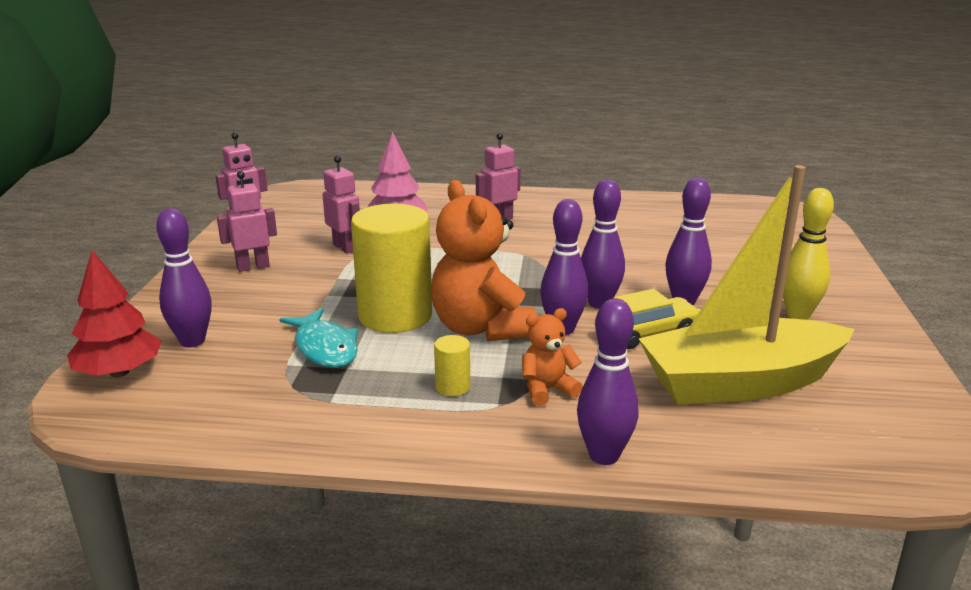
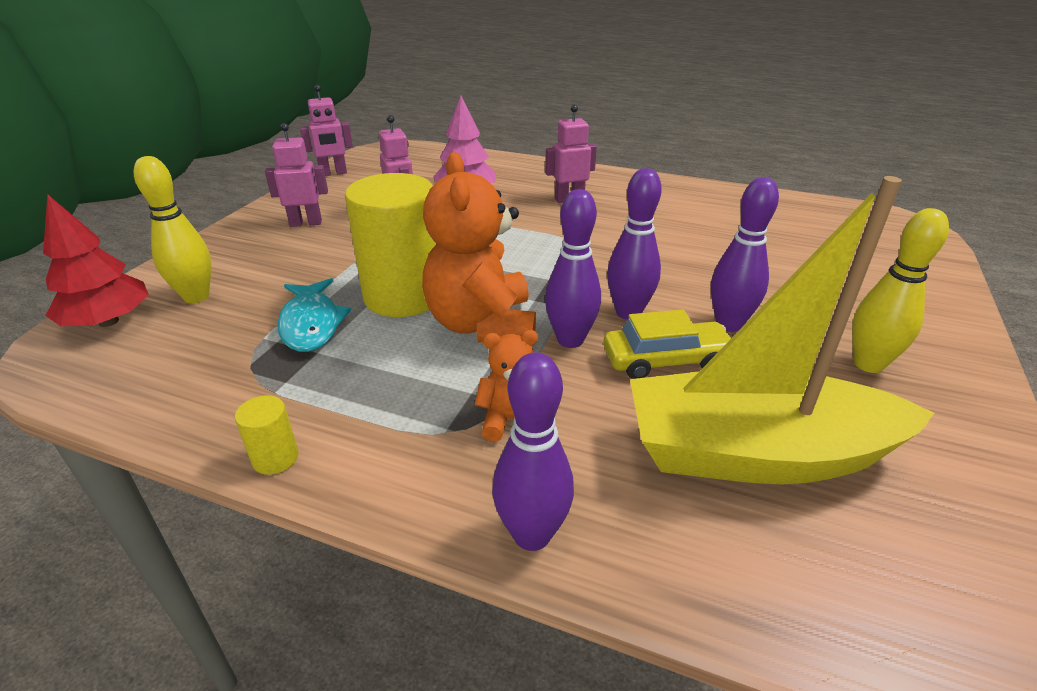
camera: 15 degrees right, 10 degrees up
(192, 341) = (196, 297): purple bowling pin -> yellow bowling pin
(452, 387) = (410, 396): yellow cylinder -> yellow cylinder (275, 458)

